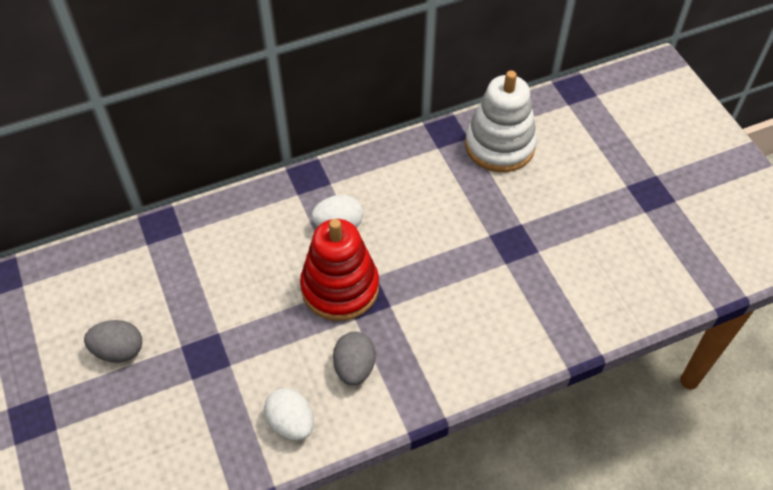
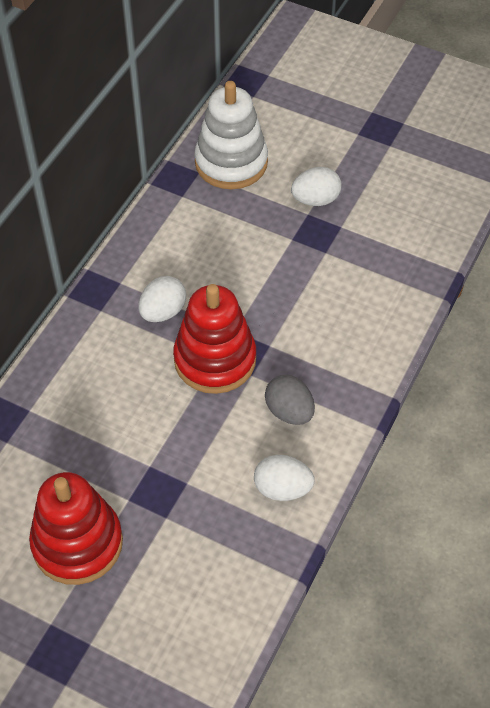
camera: 40 degrees left, 0 degrees up
(119, 351) = (77, 543): grey egg -> red stacking toy
(538, 216) = (315, 200): none -> white egg

